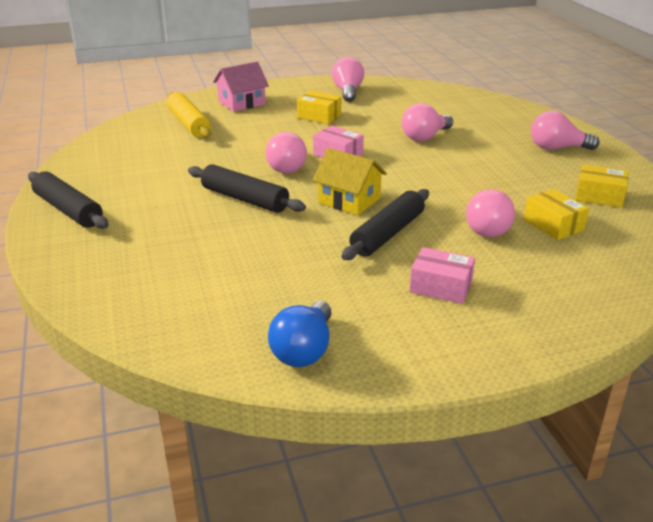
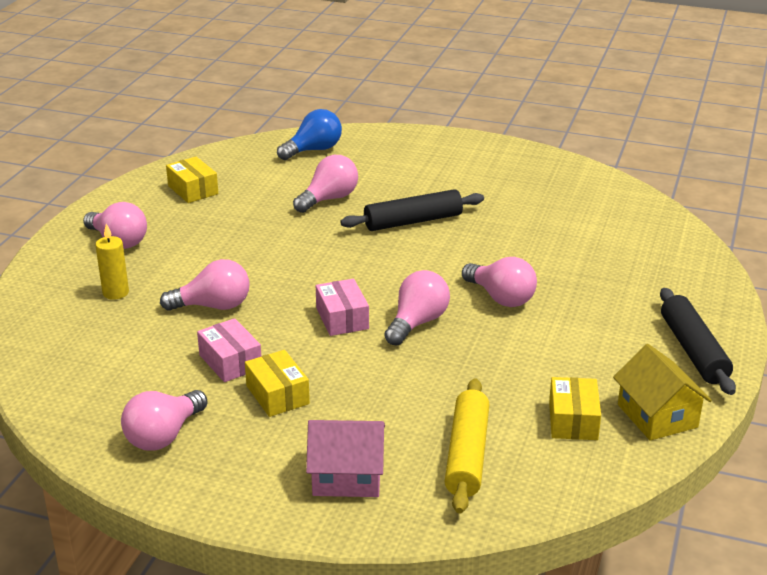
camera: 145 degrees left, 0 degrees up
(244, 199) = (501, 298): black rolling pin -> pink light bulb
(304, 350) = (562, 175): blue light bulb -> blue light bulb (313, 150)
(349, 200) = (404, 260): yellow house -> yellow house (657, 416)
(441, 287) = (428, 177): pink box -> pink box (230, 362)
(491, 126) = (115, 293): none -> yellow candle
(553, 225) = (276, 184): yellow box -> yellow box (573, 420)

